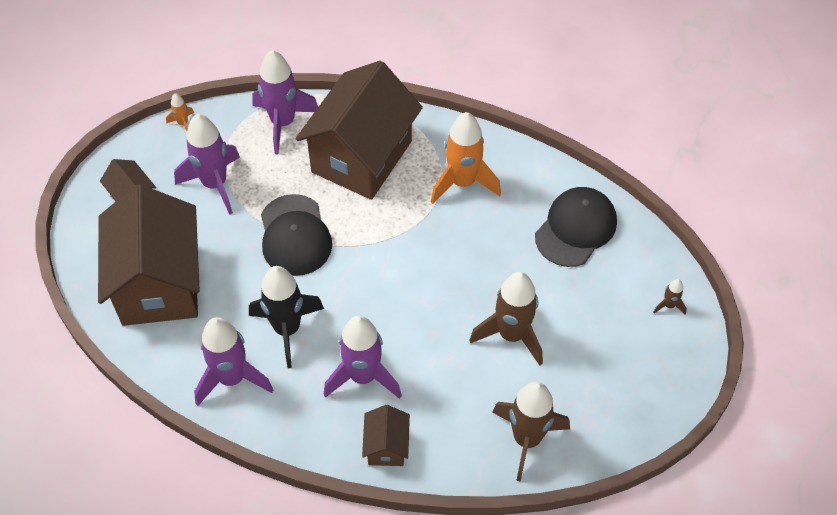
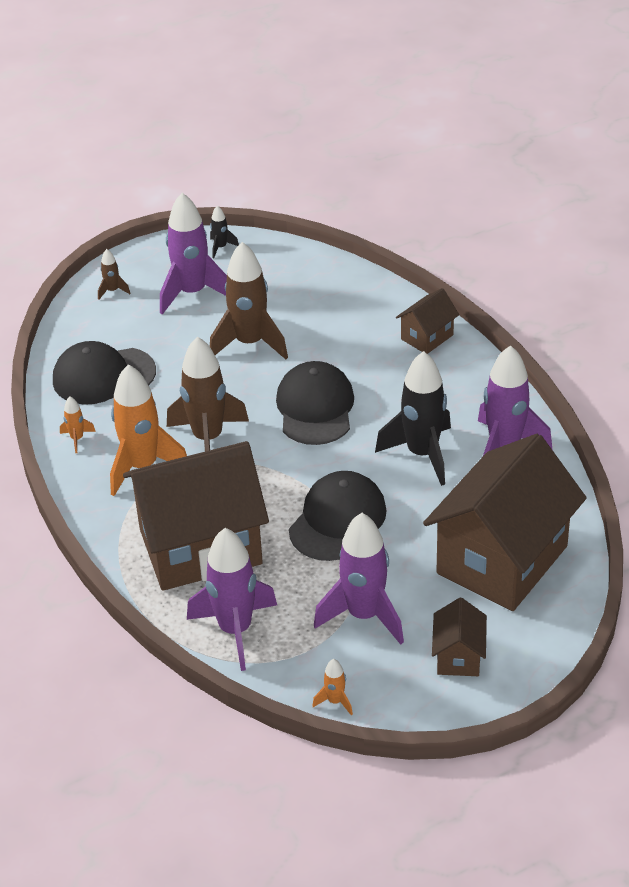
camera: 135 degrees left, 15 degrees down
(363, 376) = (396, 386): purple rocket -> purple rocket (192, 293)
(401, 313) = (315, 408): none -> black cap
(527, 439) = (321, 283): brown rocket -> brown rocket (208, 439)
(529, 170) = (77, 439): none -> orange rocket
(648, 415) = (221, 247): none -> black rocket

